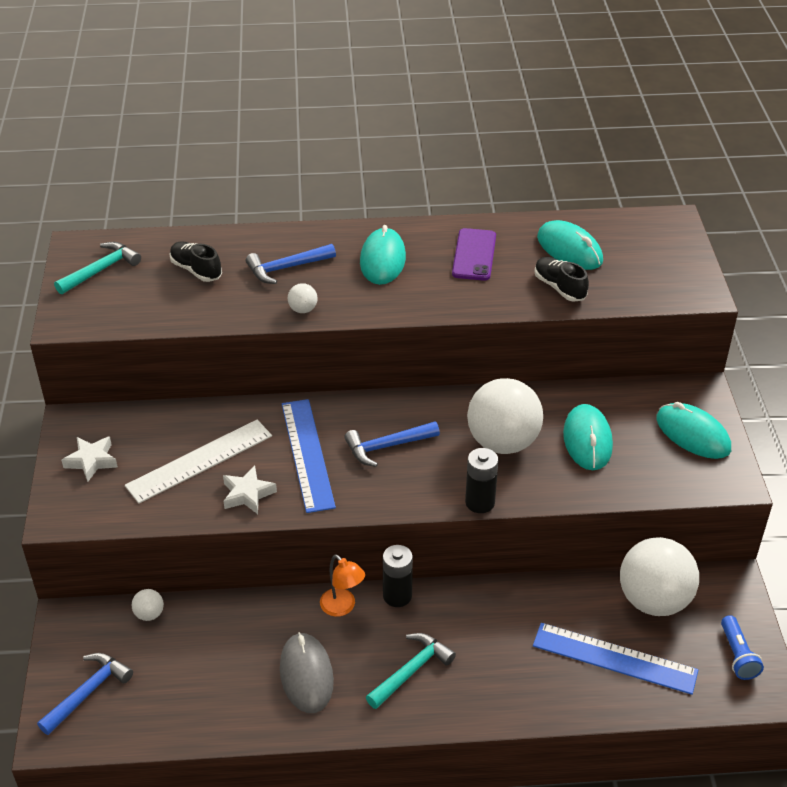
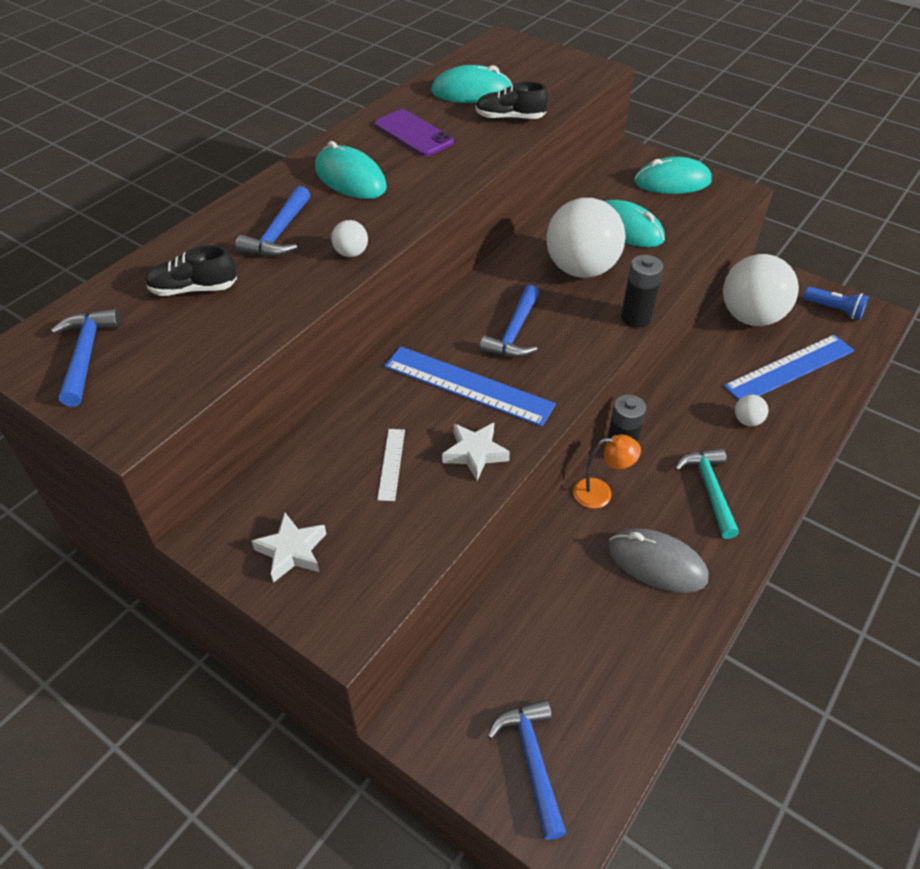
camera: 50 degrees left, 5 degrees up
(101, 270) = (86, 355): turquoise hammer -> blue hammer
(149, 614) = (476, 644): white ball -> white ball (747, 421)
(199, 461) = (391, 464): white ruler -> white ruler, size x0.48

